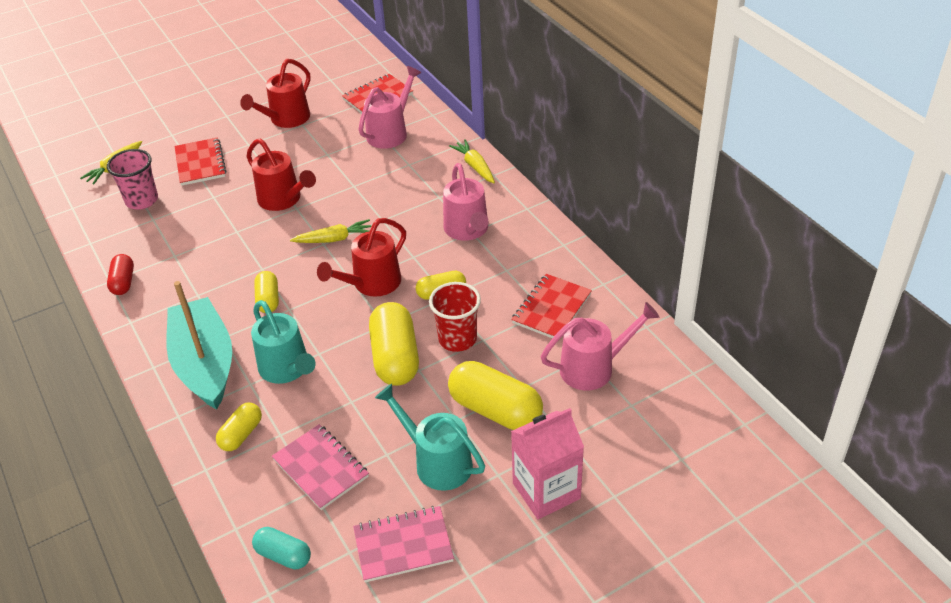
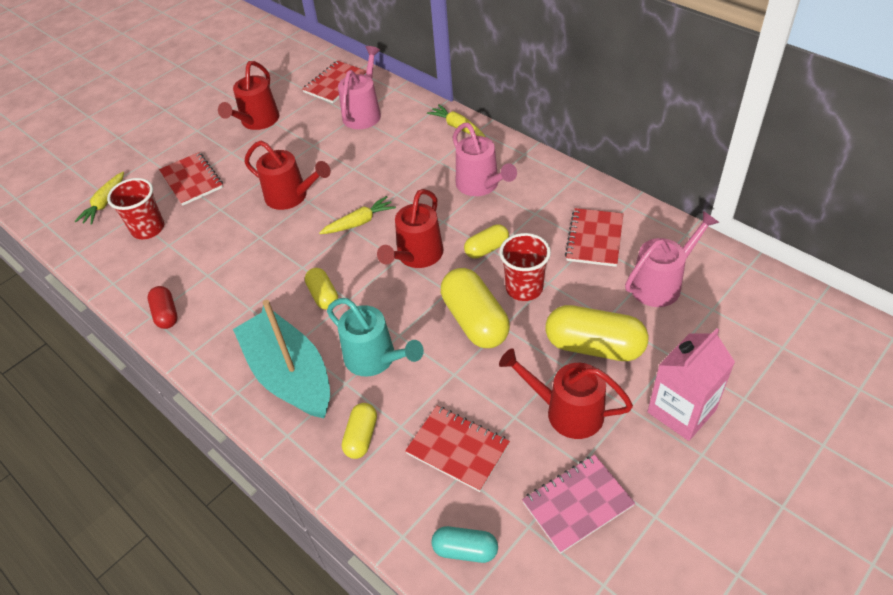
camera: 15 degrees left, 5 degrees up
(142, 200) = (148, 229): pink cup -> red cup
(321, 468) = (458, 449): pink notebook -> red notebook
(437, 462) = (566, 411): turquoise watering can -> red watering can

